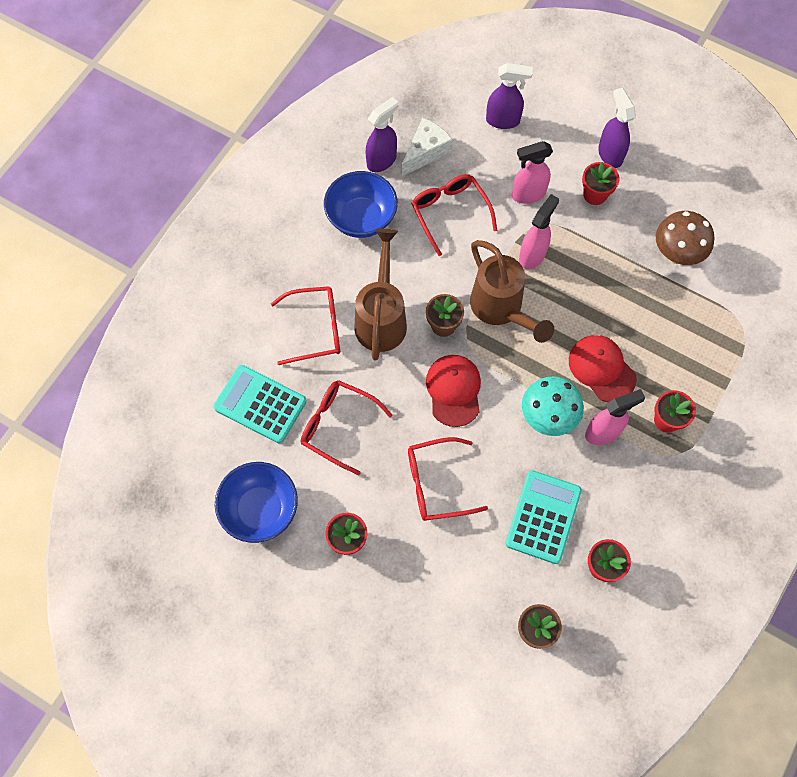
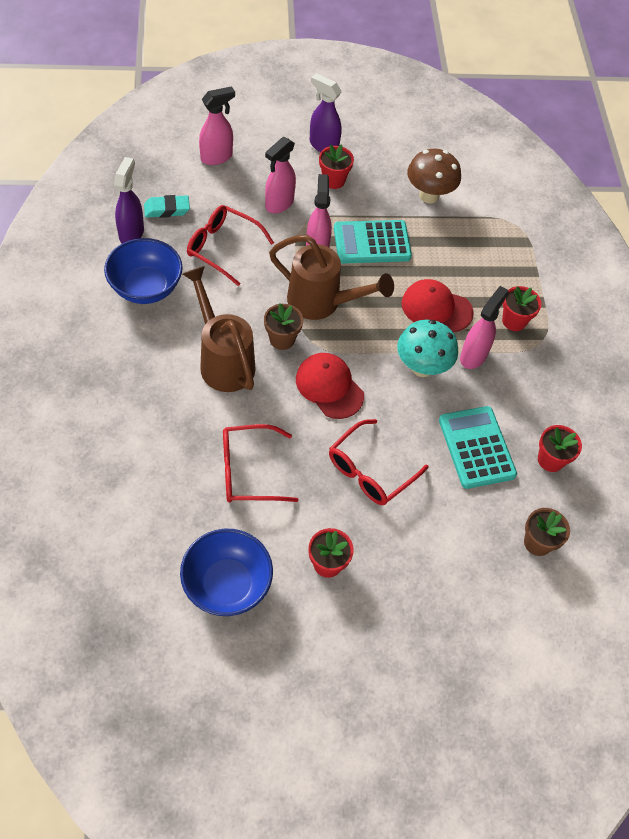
camera: 40 degrees left, 10 degrees down
(260, 404) = (161, 491): turquoise calculator -> turquoise calculator (372, 242)
(316, 329) = (168, 399): red glasses -> none
(426, 152) = (167, 209): white cheese -> turquoise eraser
(503, 120) = (217, 157): purple spray bottle -> pink spray bottle

